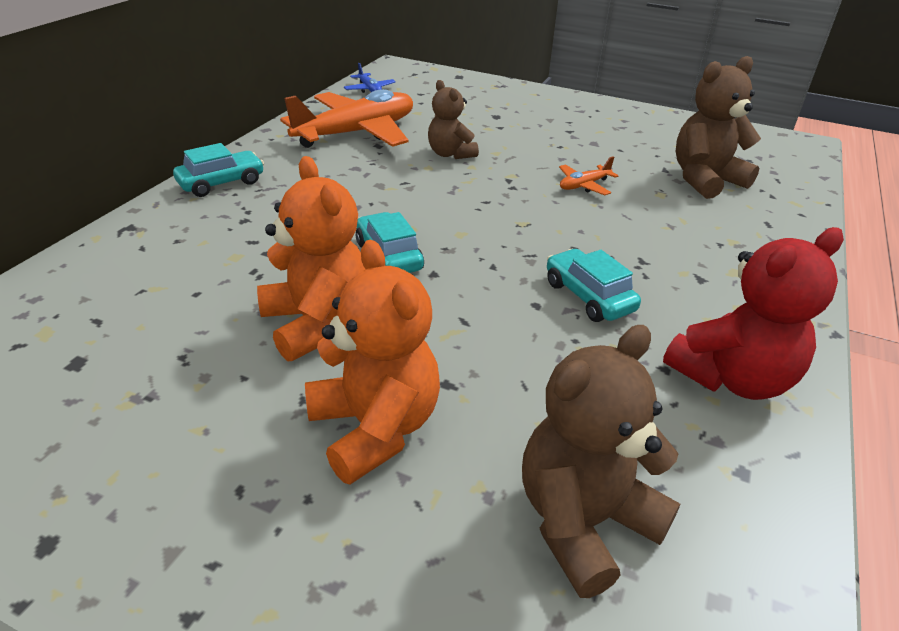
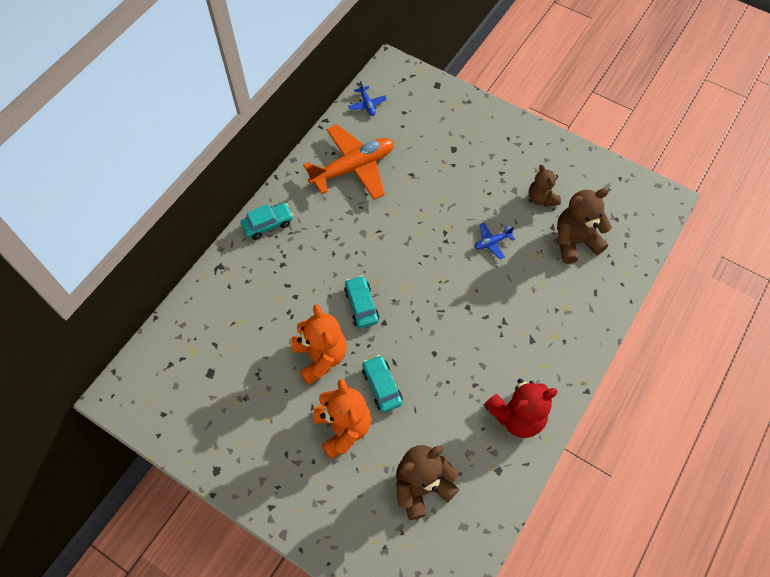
camera: 10 degrees right, 25 degrees up
(450, 154) = (412, 199): brown teddy bear -> brown teddy bear (541, 198)
(584, 185) = (492, 242): orange plane -> blue plane
(588, 296) = (464, 349): turquoise car -> turquoise car (382, 386)

